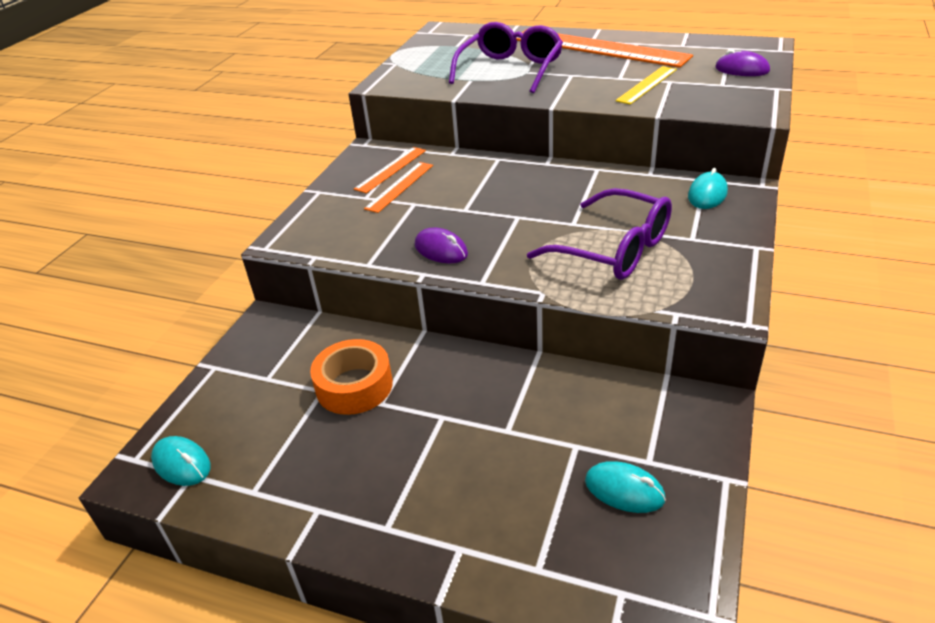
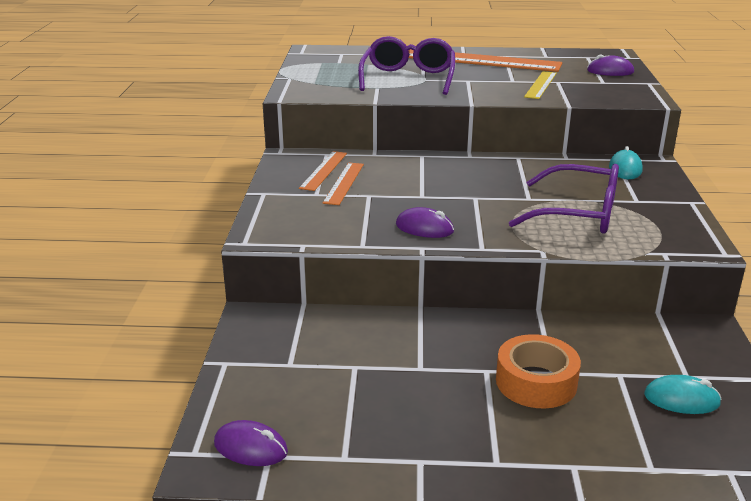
camera: 20 degrees left, 10 degrees down
(182, 464) = (250, 448): turquoise mouse -> purple mouse
(354, 386) = (384, 358): orange tape -> orange tape (536, 382)

